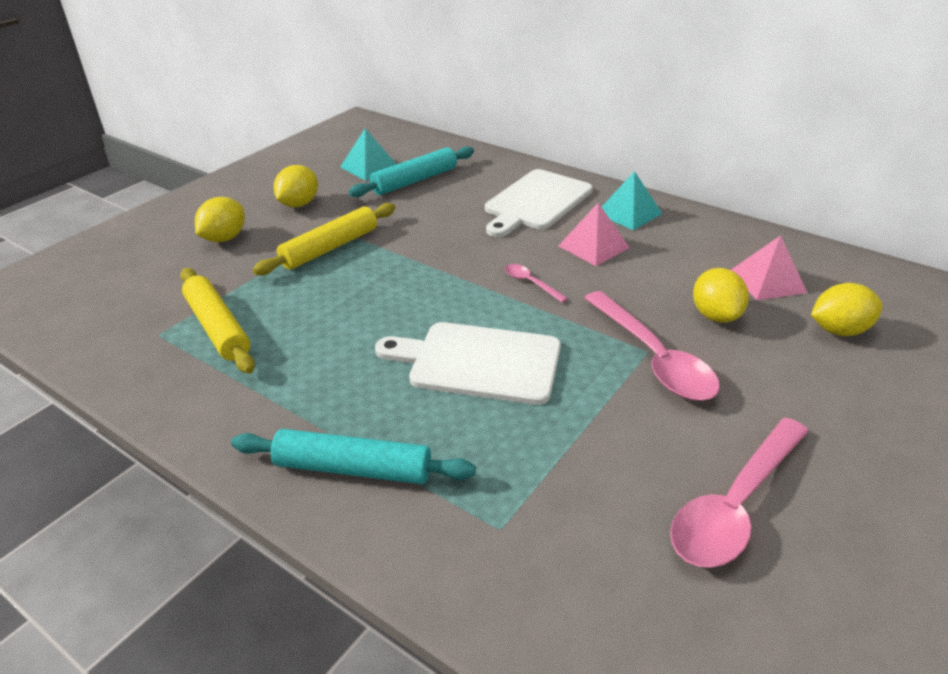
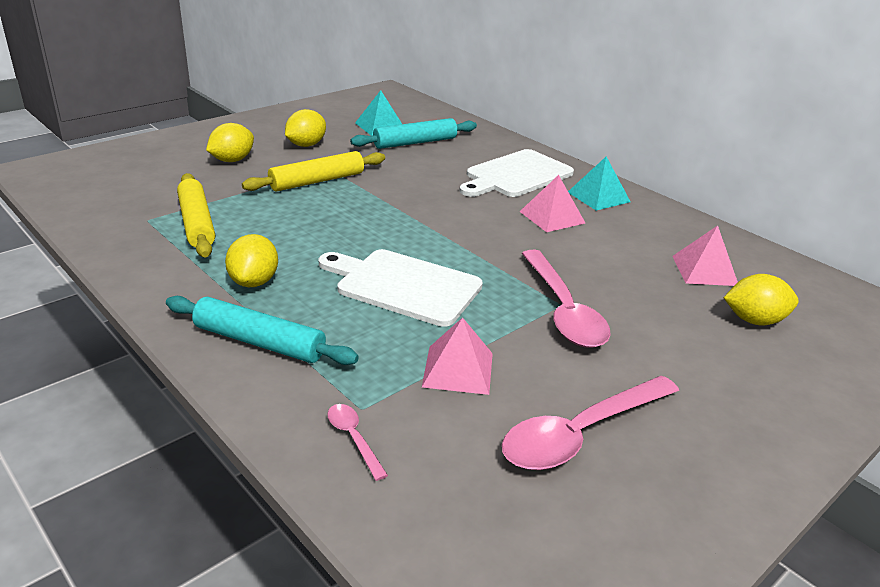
camera: 10 degrees right, 5 degrees down
(530, 283) = (479, 235): pink spoon -> pink spoon (353, 438)
(579, 455) = (458, 369): none -> pink pyramid
(715, 315) = (639, 288): yellow lemon -> yellow lemon (254, 282)

